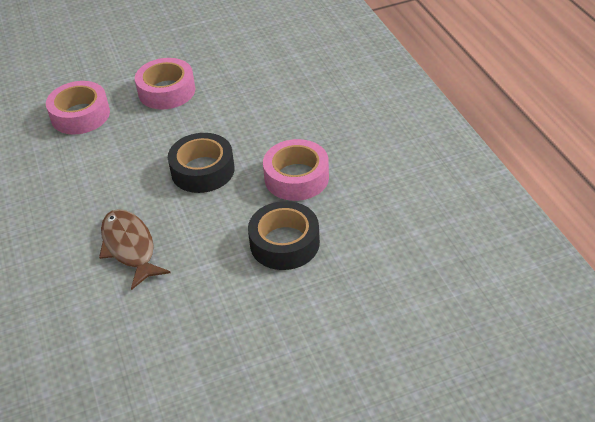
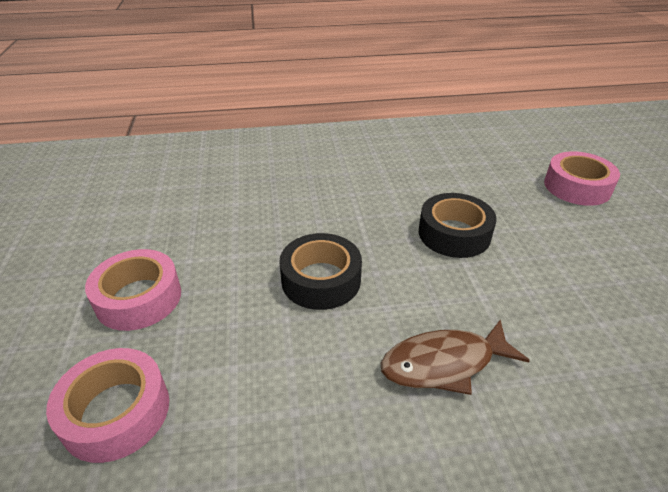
camera: 80 degrees left, 5 degrees down
(296, 177) = (361, 214): pink tape -> pink tape (577, 187)

